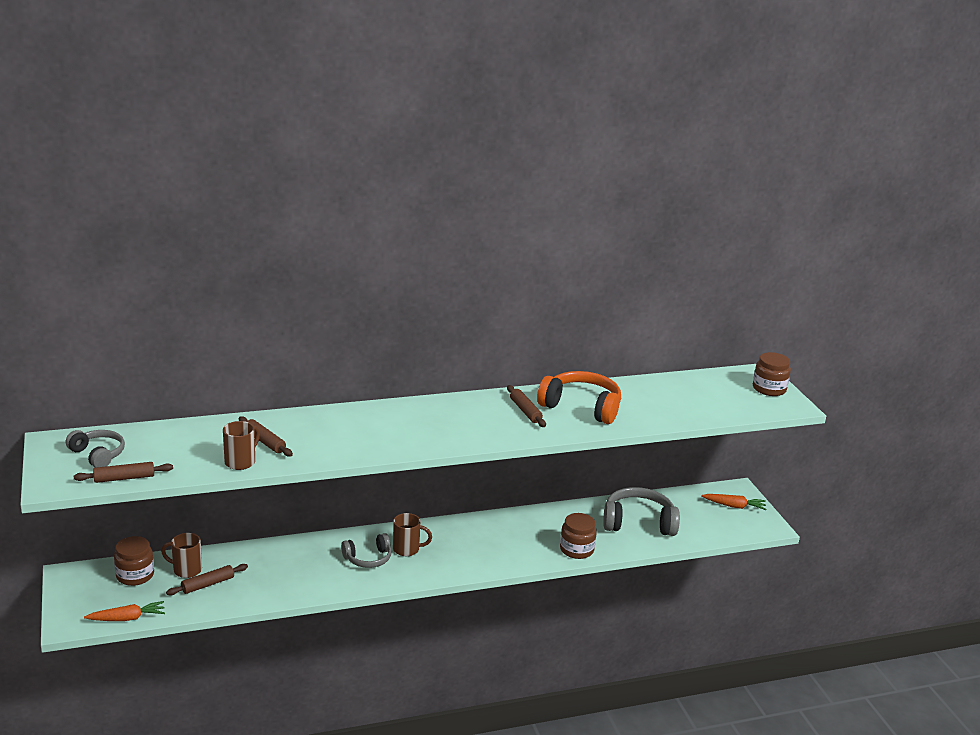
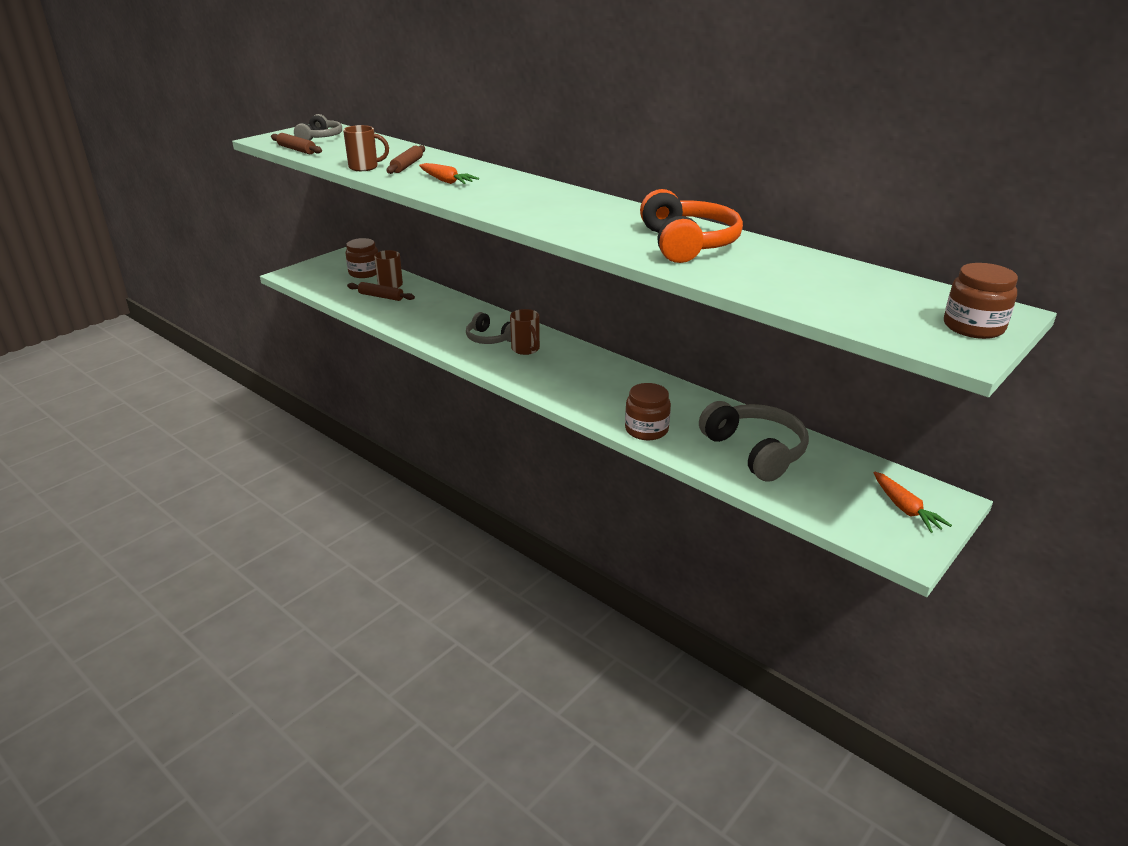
camera: 60 degrees right, 5 degrees up
(127, 618) = (312, 287): orange carrot -> orange carrot (446, 181)
(525, 411) = (628, 225): brown rolling pin -> none

